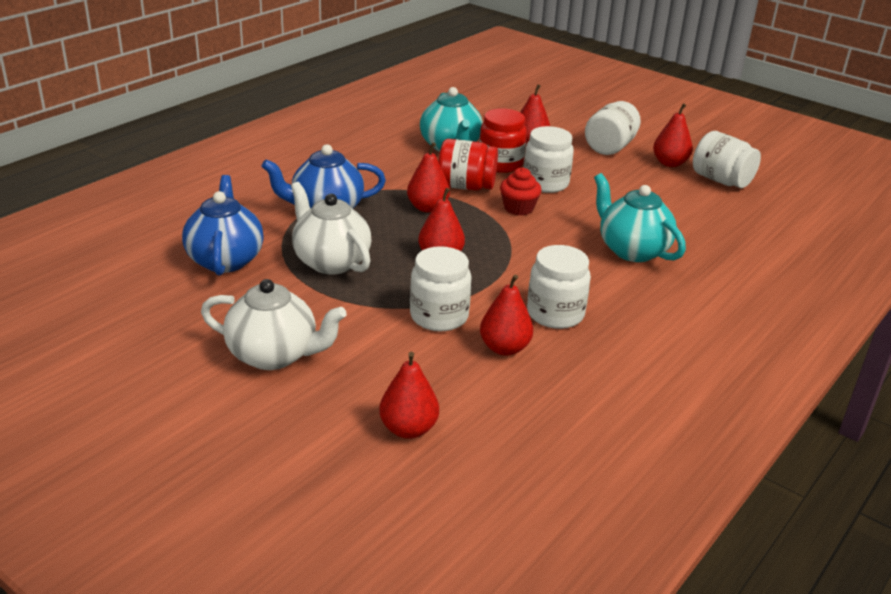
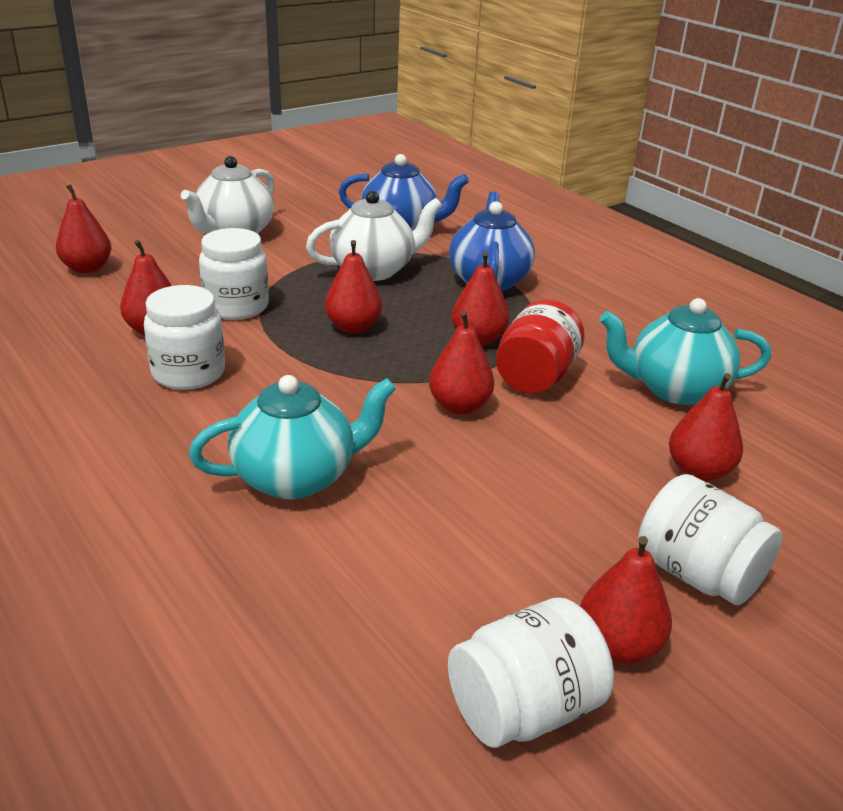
camera: 105 degrees right, 0 degrees up
(500, 164) = (612, 422): red jar -> none
(518, 208) = (459, 406): red cupcake -> red pear
(545, 183) = (537, 450): white jar -> none

